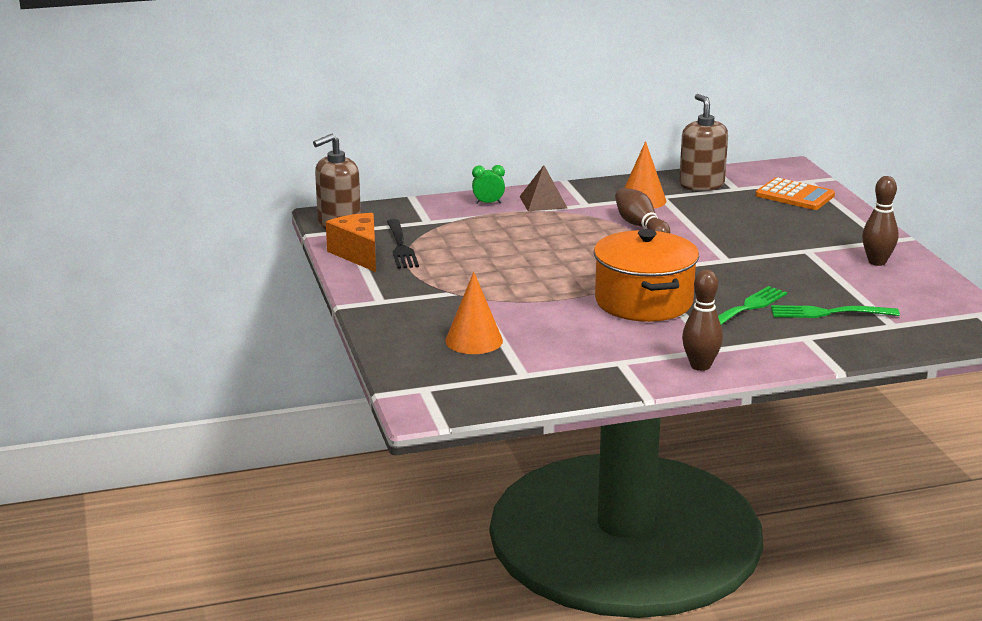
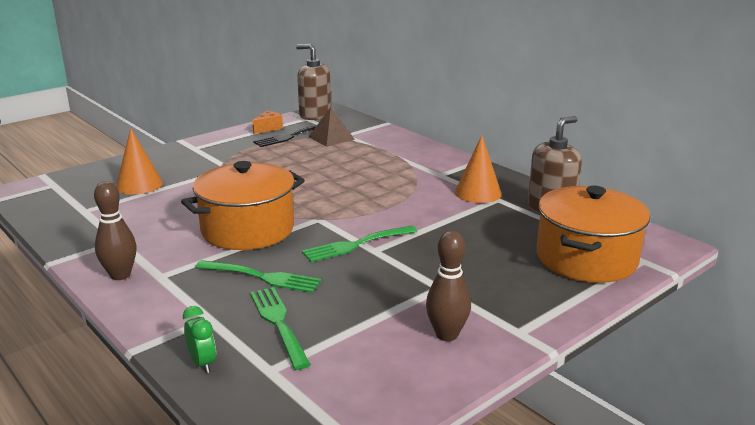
camera: 65 degrees right, 0 degrees up
(358, 254) = (268, 128): orange cheese -> orange cheese, size x0.59
(488, 203) = (402, 144): green clock -> green clock (202, 363)
(543, 202) = (426, 160): brown pyramid -> brown pyramid (331, 138)
(640, 226) = (415, 202): brown bowling pin -> none
(710, 264) = (357, 244): none -> green fork
(795, 195) = (586, 259): orange calculator -> orange pot

